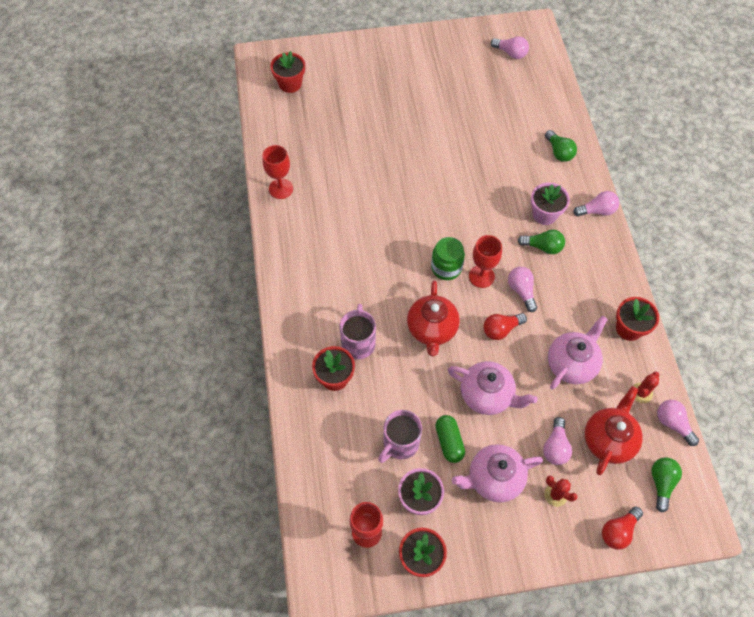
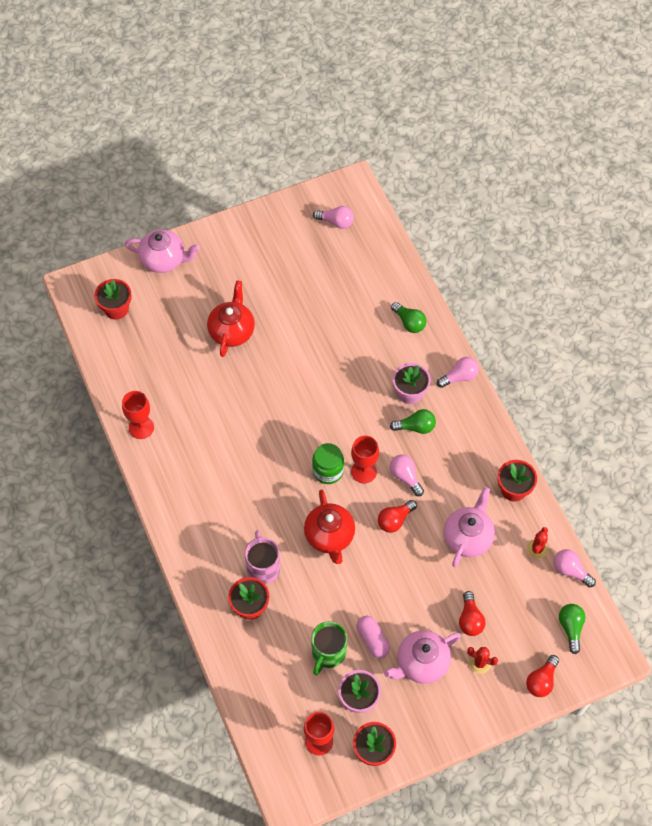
camera: 15 degrees left, 0 degrees up
(400, 444) = (328, 653): pink mug -> green mug
(449, 442) = (372, 640): green capsule -> pink capsule
(487, 395) = (397, 587): pink teapot -> pink teapot (164, 260)
(555, 447) = (470, 619): pink light bulb -> red light bulb
(608, 439) = (516, 600): red teapot -> red teapot (232, 331)

